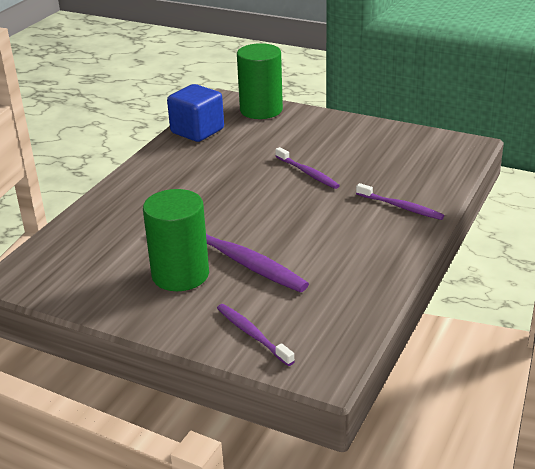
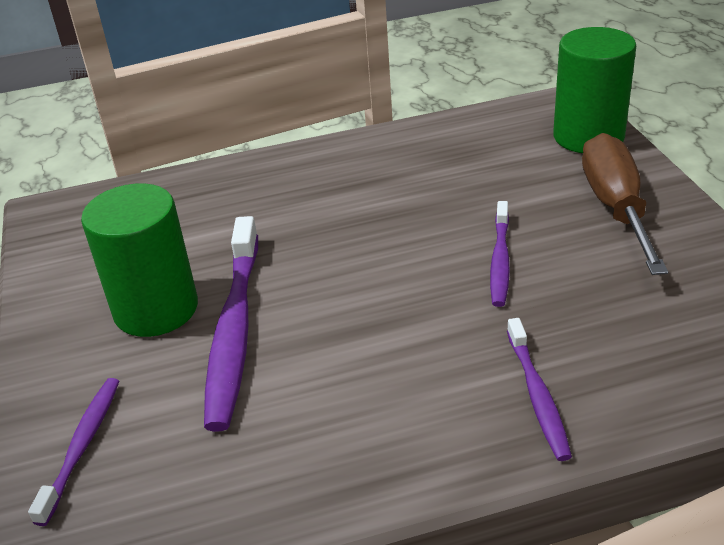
camera: 50 degrees right, 5 degrees up
(197, 131) = (468, 130): blue cube -> none
(320, 132) = (616, 207): none -> brown screwdriver

